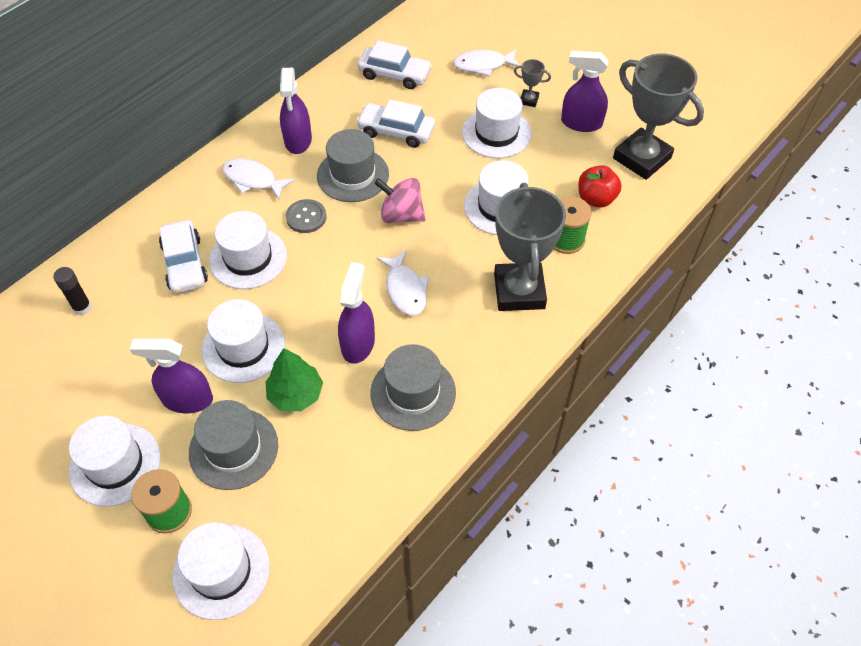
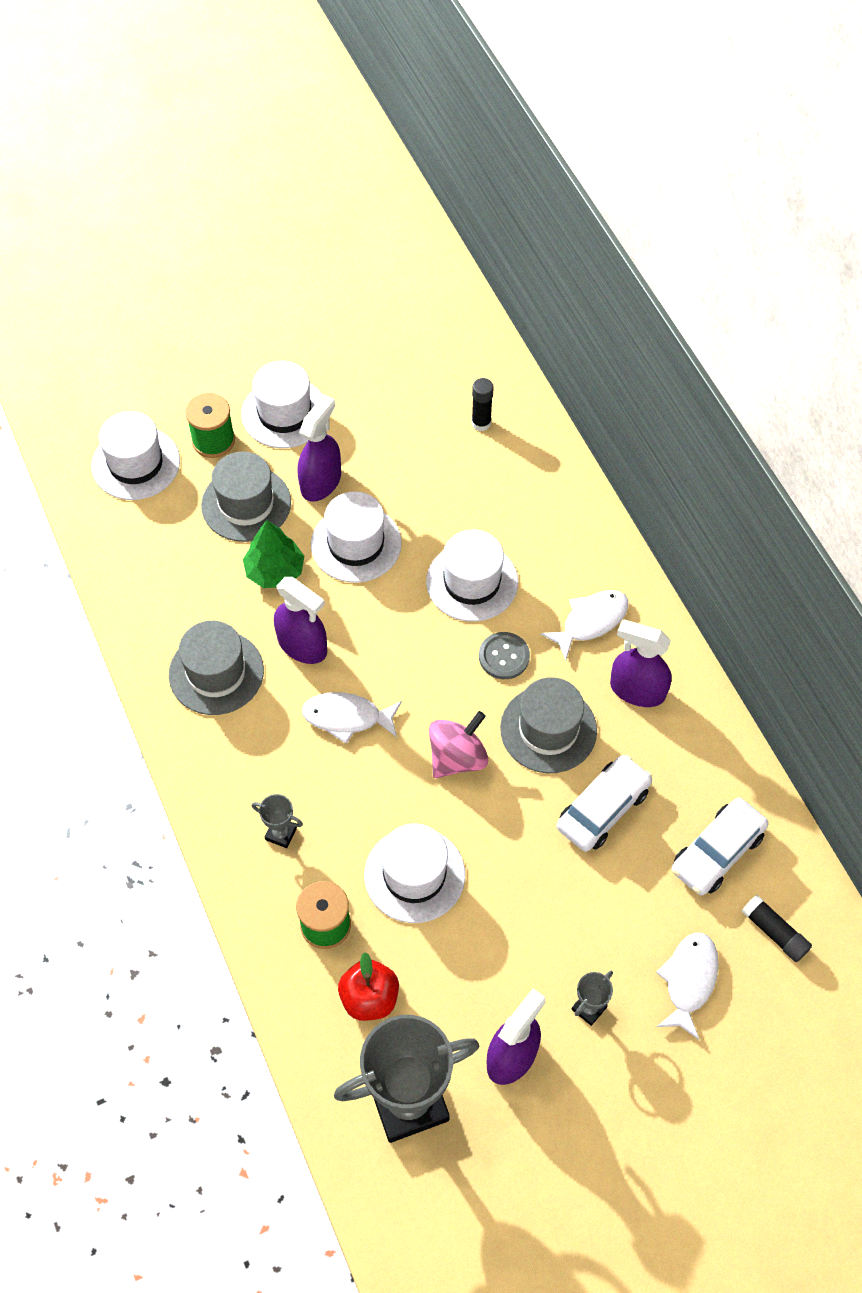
camera: 115 degrees right, 5 degrees up
(185, 264) = (494, 522): white car -> none
(431, 40) = (774, 932): none -> black glue stick
(496, 133) = (544, 932): white hat -> none
(519, 291) = (281, 833): grey trophy -> grey trophy, size x0.41

